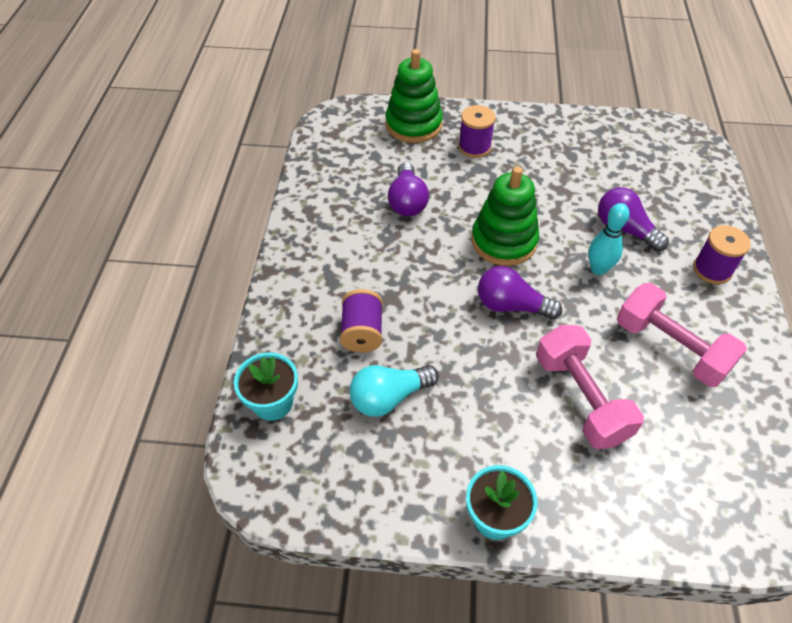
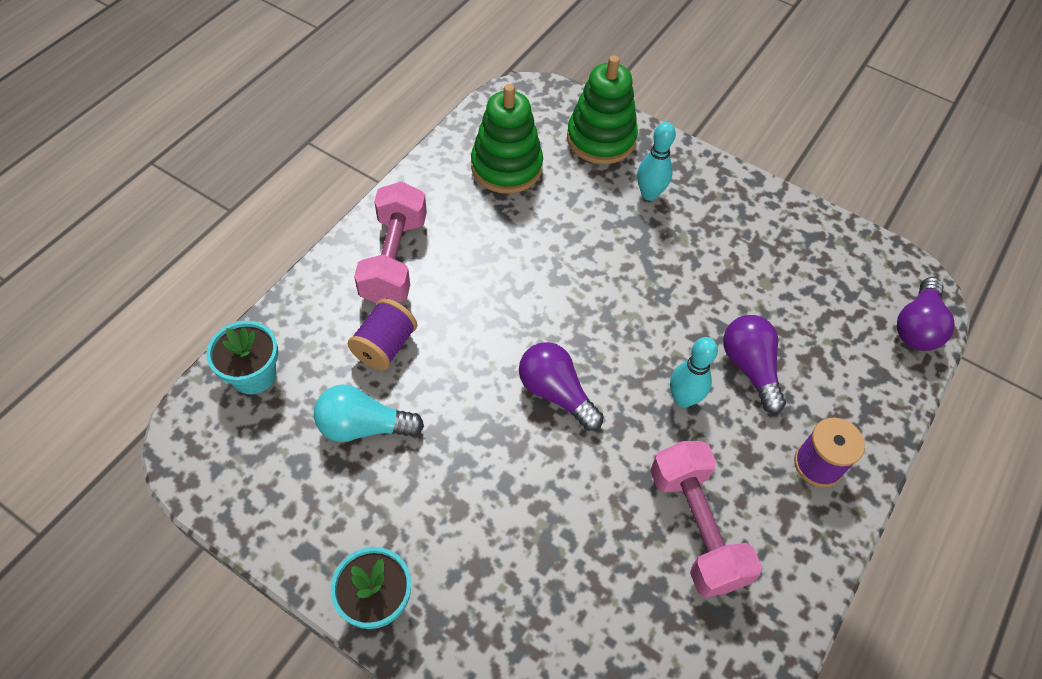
camera: 25 degrees right, 5 degrees up
(407, 201) = (530, 225): purple light bulb -> purple light bulb (917, 326)
(474, 147) = (649, 194): purple spool -> turquoise bowling pin
(504, 241) = (601, 317): green stacking toy -> green stacking toy (506, 167)
(581, 398) = (554, 529): pink dumbbell -> pink dumbbell (394, 259)

